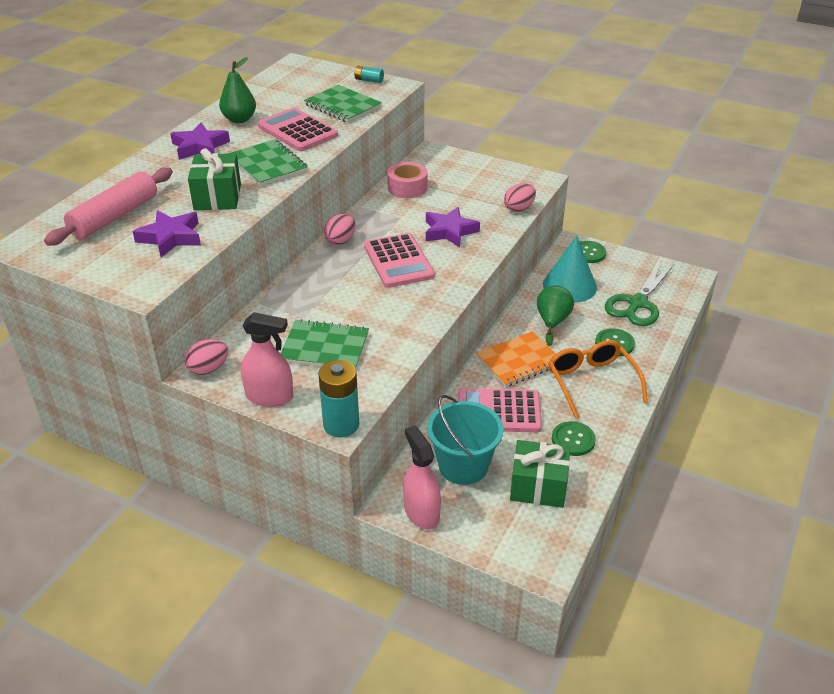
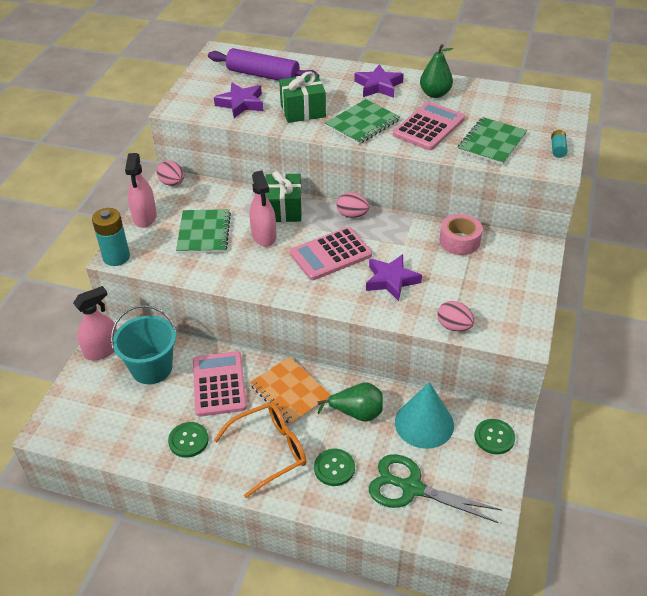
camera: 80 degrees right, 5 degrees up
(114, 217) = (263, 75): pink rolling pin -> purple rolling pin
(350, 302) = (264, 236): none -> pink spray bottle
(538, 486) = (131, 419): green gift -> green gift (284, 209)

